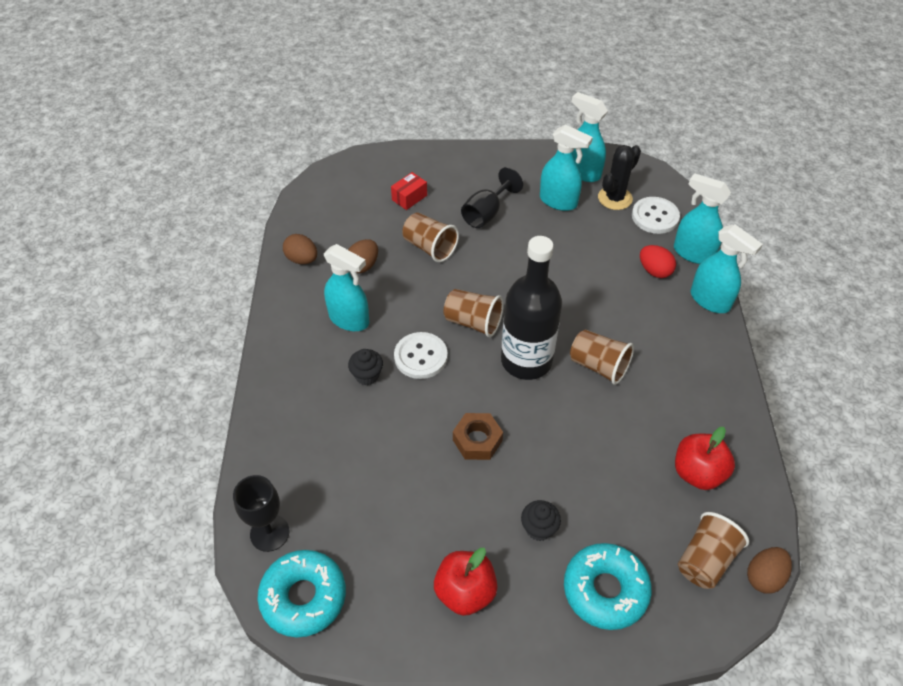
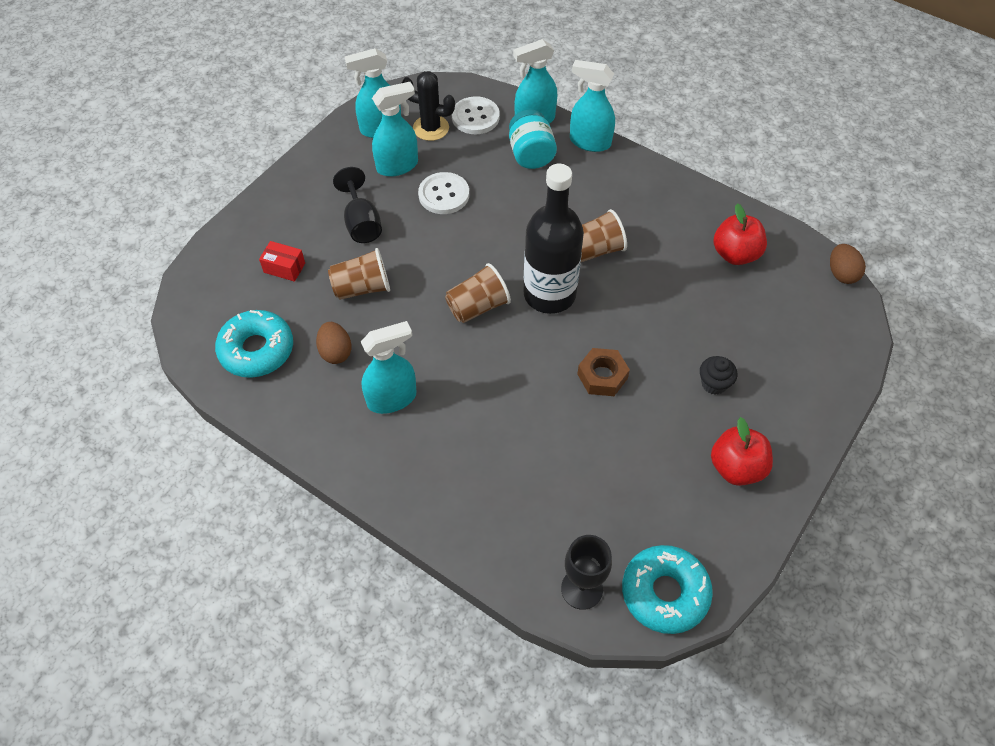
camera: 55 degrees left, 5 degrees up
(302, 259) = (279, 398): brown egg -> none
(367, 375) = (469, 420): black cupcake -> none
(409, 197) = (284, 268): red box -> red box turned 60 degrees counterclockwise
(420, 357) = (483, 367): white button -> white button (444, 195)
(605, 590) = (793, 373): turquoise donut -> turquoise donut (257, 350)
(615, 198) = (431, 128): black cactus -> black cactus turned 60 degrees counterclockwise
(654, 271) = (531, 155): red egg -> turquoise jar
(705, 560) = (807, 298): brown cup -> none
(710, 300) = (589, 142): turquoise spray bottle -> turquoise spray bottle turned 150 degrees counterclockwise

